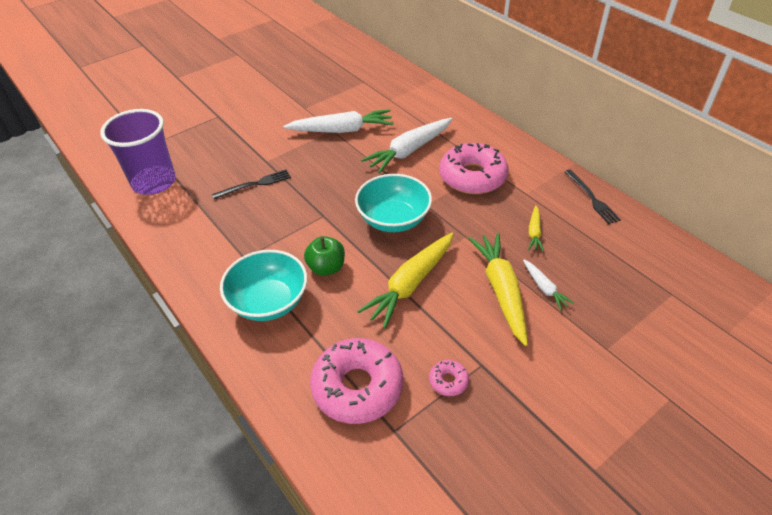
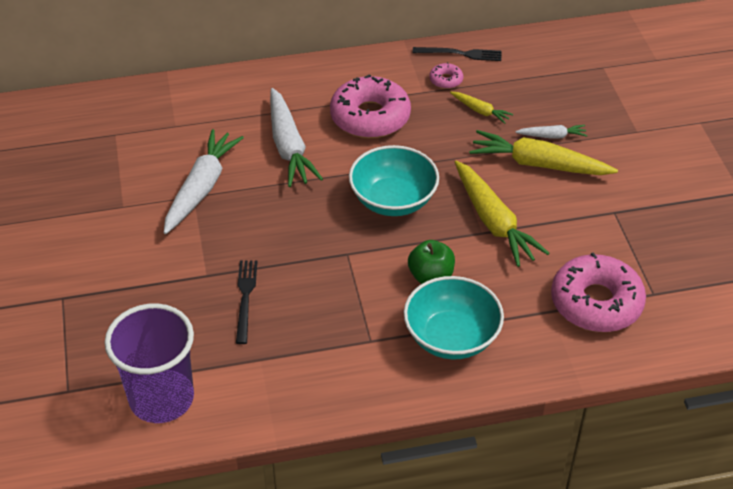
camera: 65 degrees left, 0 degrees up
(448, 381) = (620, 240): pink donut -> pink donut (446, 80)

